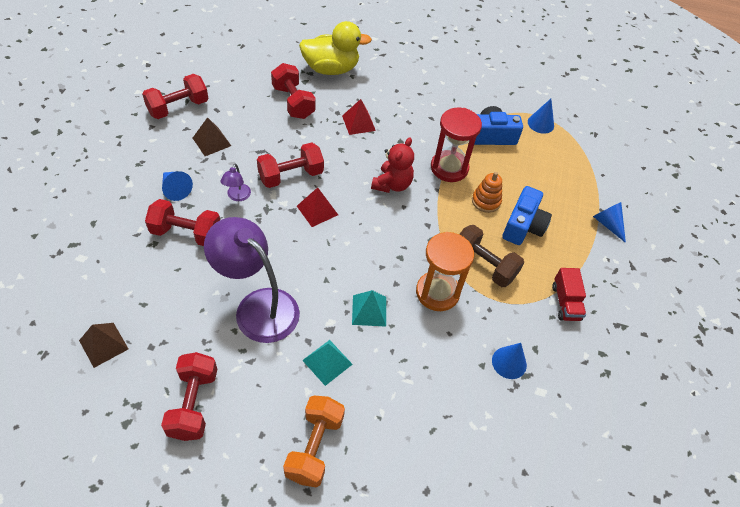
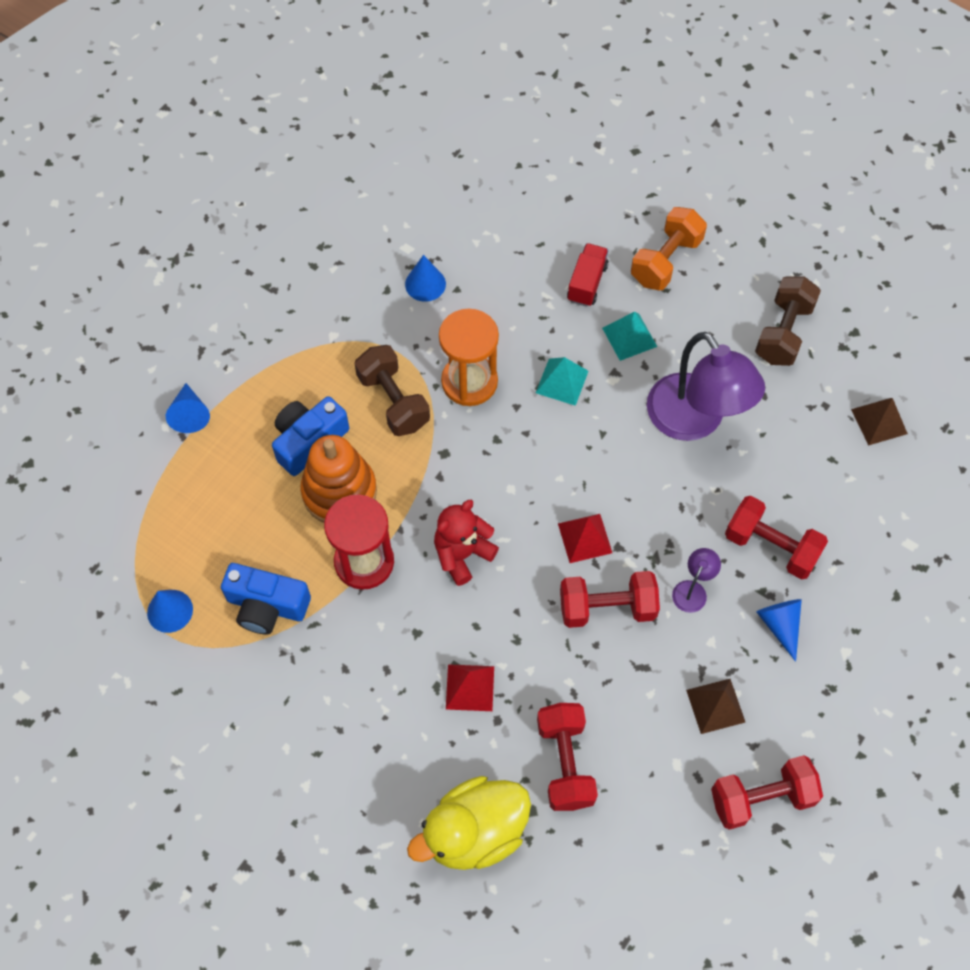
camera: 155 degrees left, 10 degrees up
(193, 404) = (783, 332): red dumbbell -> brown dumbbell
(331, 69) = (474, 832): yellow duck -> yellow duck turned 45 degrees counterclockwise
(486, 201) = (339, 492): orange stacking toy -> orange stacking toy, size x1.73
(565, 302) = (318, 329): red truck -> red truck (587, 283)

